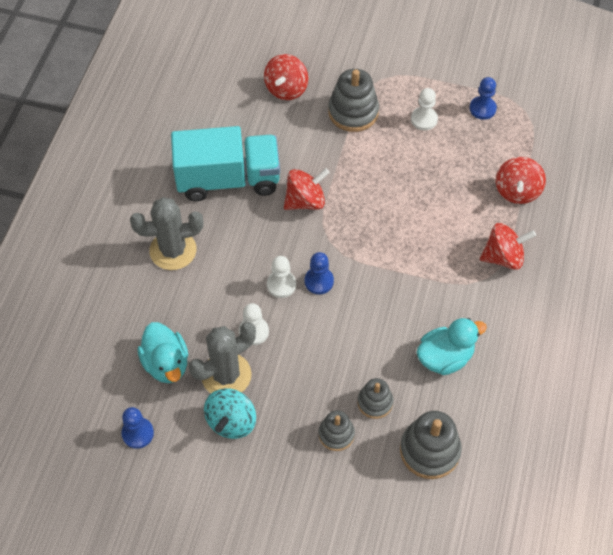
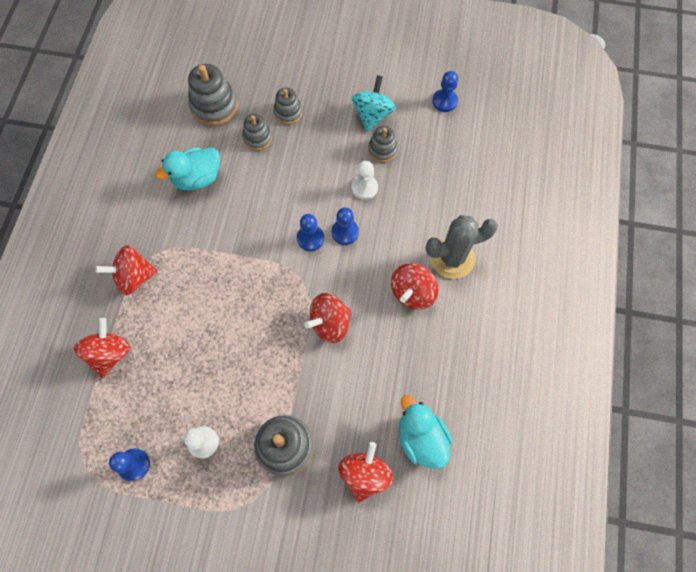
camera: 175 degrees right, 10 degrees up
(166, 364) = (434, 155): turquoise duck -> turquoise duck (421, 438)
(220, 221) = (412, 293): none -> red spinning top
(226, 375) = (382, 150): grey cactus -> grey stacking toy
(228, 179) = (412, 343): turquoise truck -> none
(281, 285) = (345, 232): white pawn -> blue pawn

